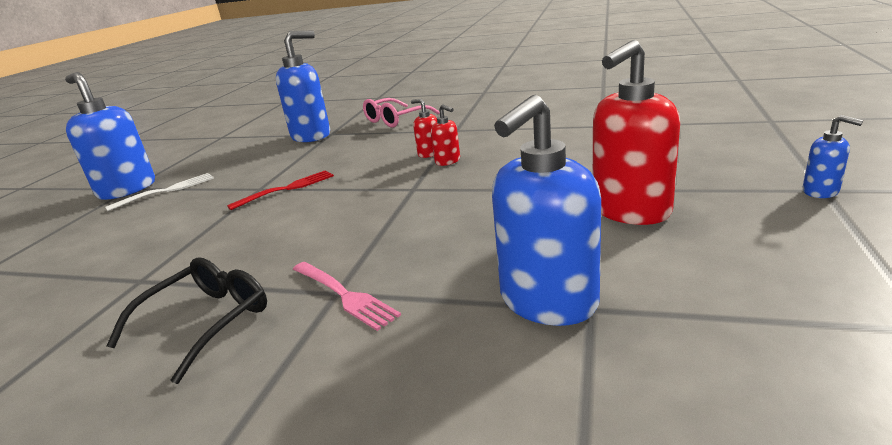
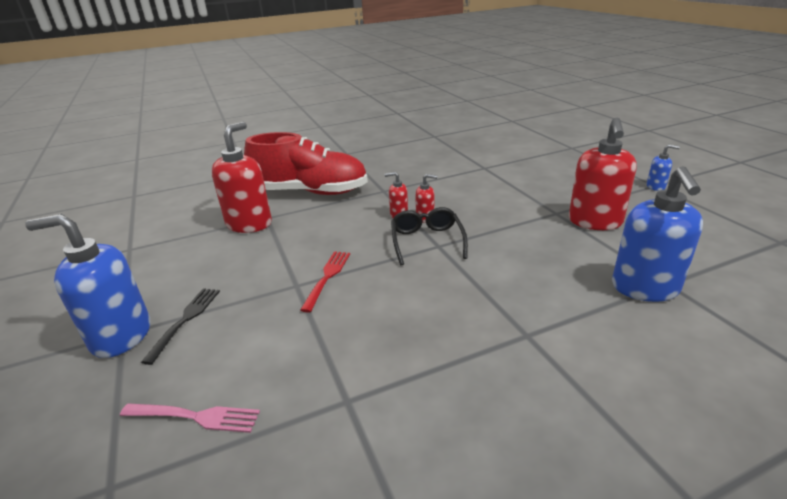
camera: 40 degrees left, 5 degrees up
(166, 191) = (185, 321): white fork -> black fork
(206, 322) = (477, 397): black glasses -> black glasses (427, 241)
(311, 136) = (249, 224): blue soap dispenser -> red soap dispenser
(343, 295) = (535, 334): pink fork -> pink fork (194, 417)
(395, 120) = (310, 192): pink glasses -> red shoe

